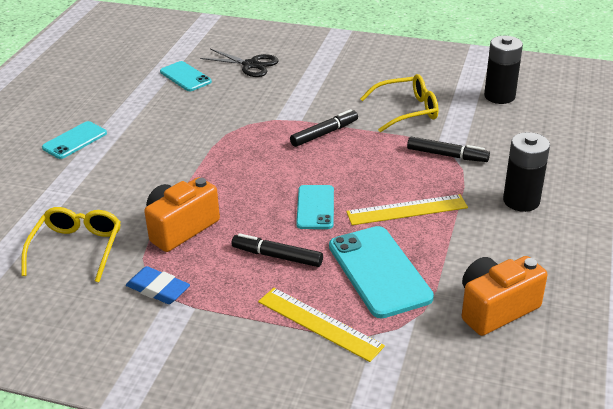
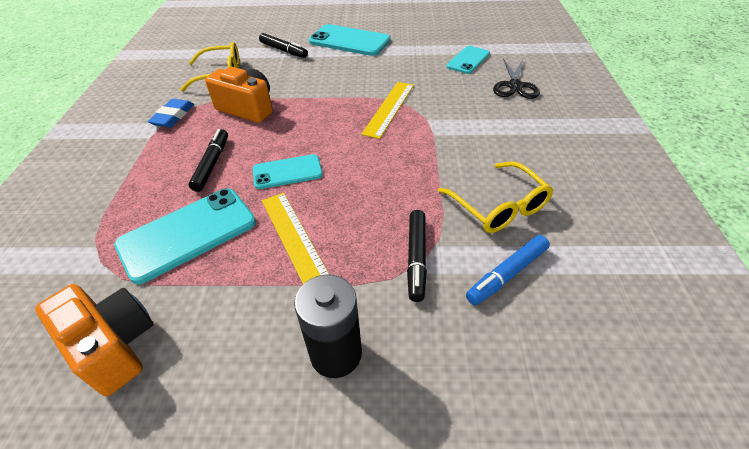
camera: 75 degrees right, 10 degrees up
(75, 140) = (349, 41): turquoise phone -> turquoise phone, size x1.64
(319, 323) = (117, 207): yellow ruler -> yellow ruler (389, 108)
(324, 133) = (416, 153): black marker -> black marker (283, 50)
(472, 123) = (507, 274): none -> blue marker
(499, 96) = (601, 298): black battery -> none

